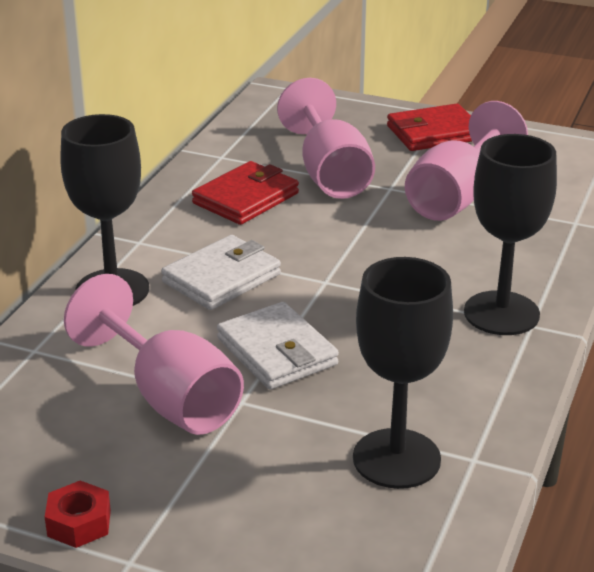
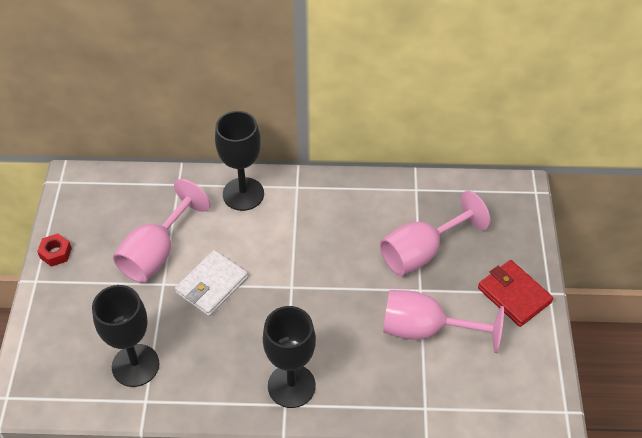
camera: 70 degrees right, 20 degrees up
(221, 278) = (274, 237): white wallet -> none
(246, 198) = (369, 219): red wallet -> none

